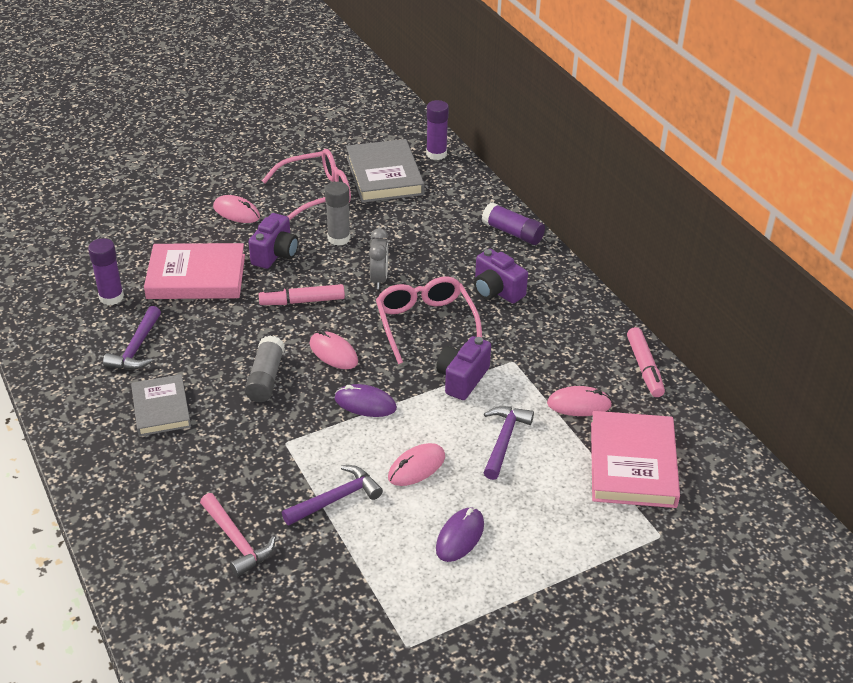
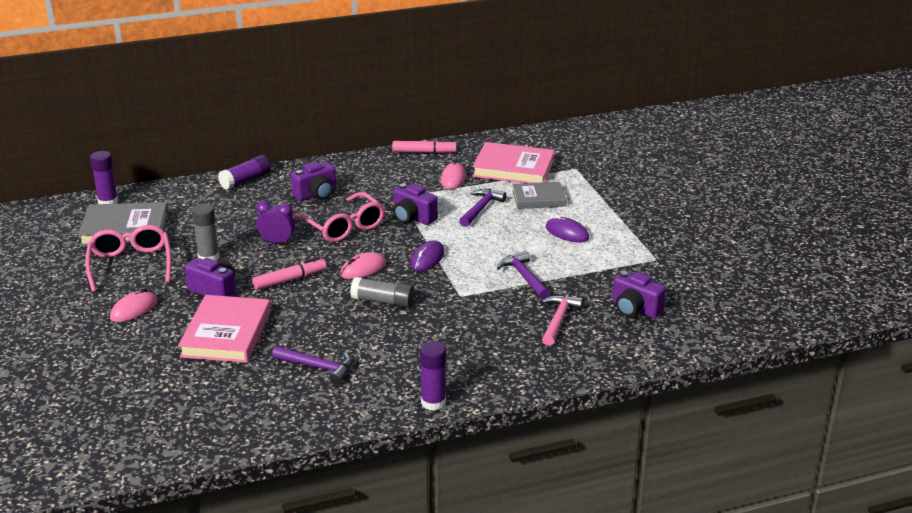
camera: 80 degrees left, 10 degrees down
(111, 297) = (234, 383): purple glue stick -> purple glue stick (433, 402)
(161, 408) = (404, 354): grey book -> grey book (539, 198)
(237, 541) = (558, 320): pink hammer -> pink hammer turned 45 degrees counterclockwise
(268, 623) = (635, 309): none -> purple camera
(302, 301) = (289, 280): pink marker -> pink marker turned 120 degrees counterclockwise
(379, 279) = (277, 242): grey clock -> purple clock
(416, 467) = (499, 243): pink mouse -> none
(425, 324) = (343, 227): pink glasses -> pink glasses turned 120 degrees counterclockwise
(504, 440) = (481, 208): purple hammer -> purple hammer turned 90 degrees clockwise

